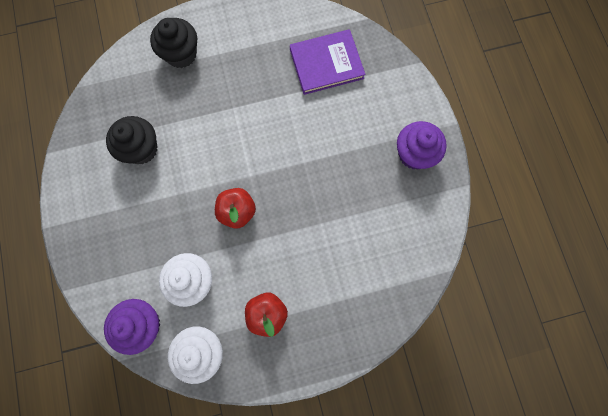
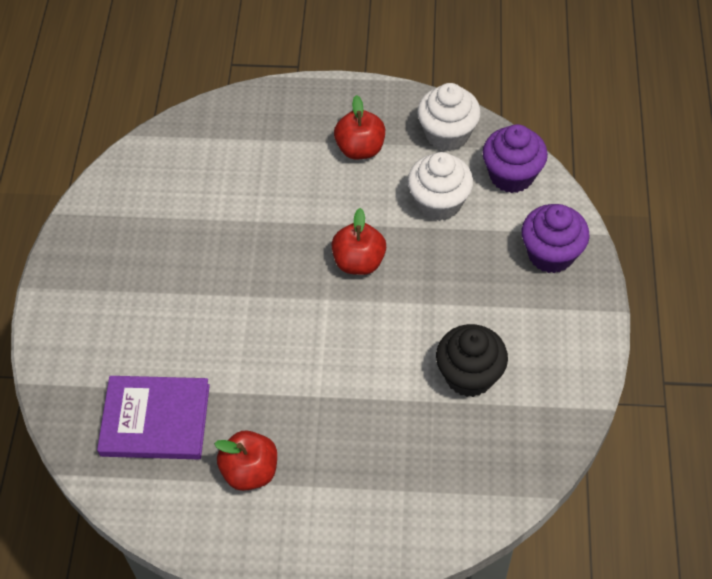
camera: 160 degrees left, 20 degrees down
(181, 54) = (373, 502): black cupcake -> none
(258, 51) = (250, 471): none -> red apple
(414, 154) = (98, 265): purple cupcake -> purple cupcake (551, 254)

